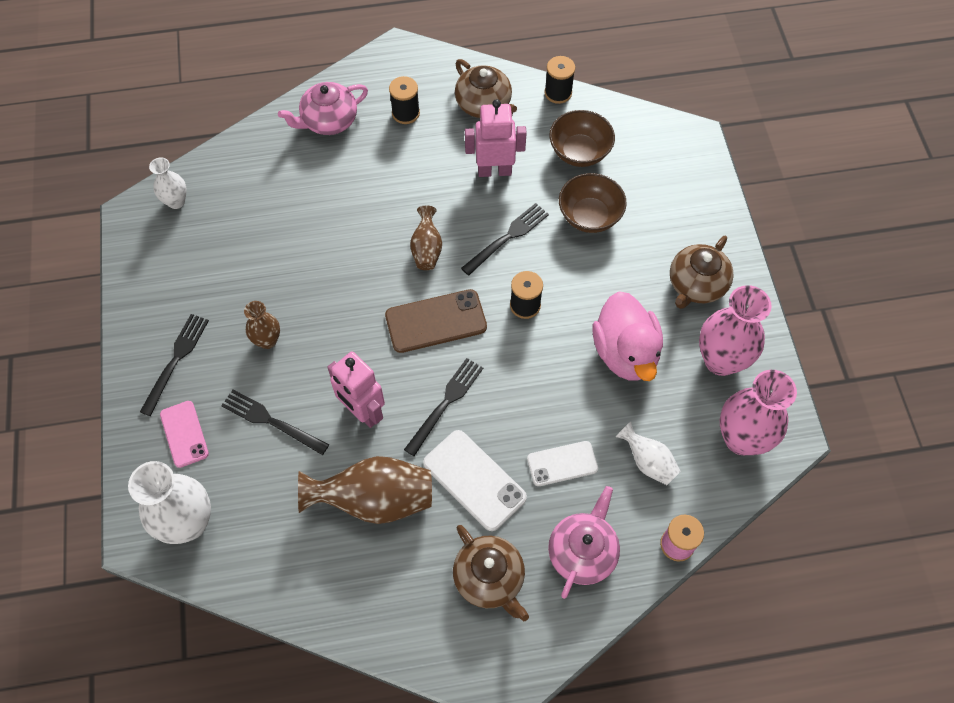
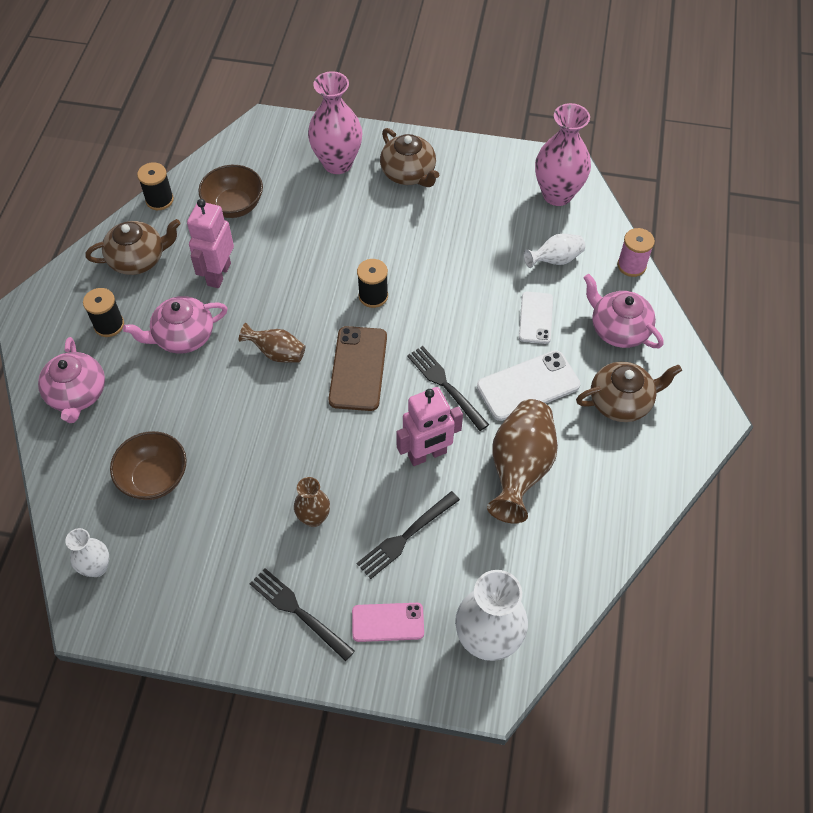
camera: 70 degrees left, 5 degrees down
(415, 171) = (183, 336): none -> pink teapot
(508, 237) = (296, 286): black fork -> none
(589, 216) = (305, 221): brown bowl -> brown bowl (154, 478)
(625, 352) = (451, 241): pink duck -> none
(721, 360) = (484, 182): pink vase -> pink vase (337, 163)

